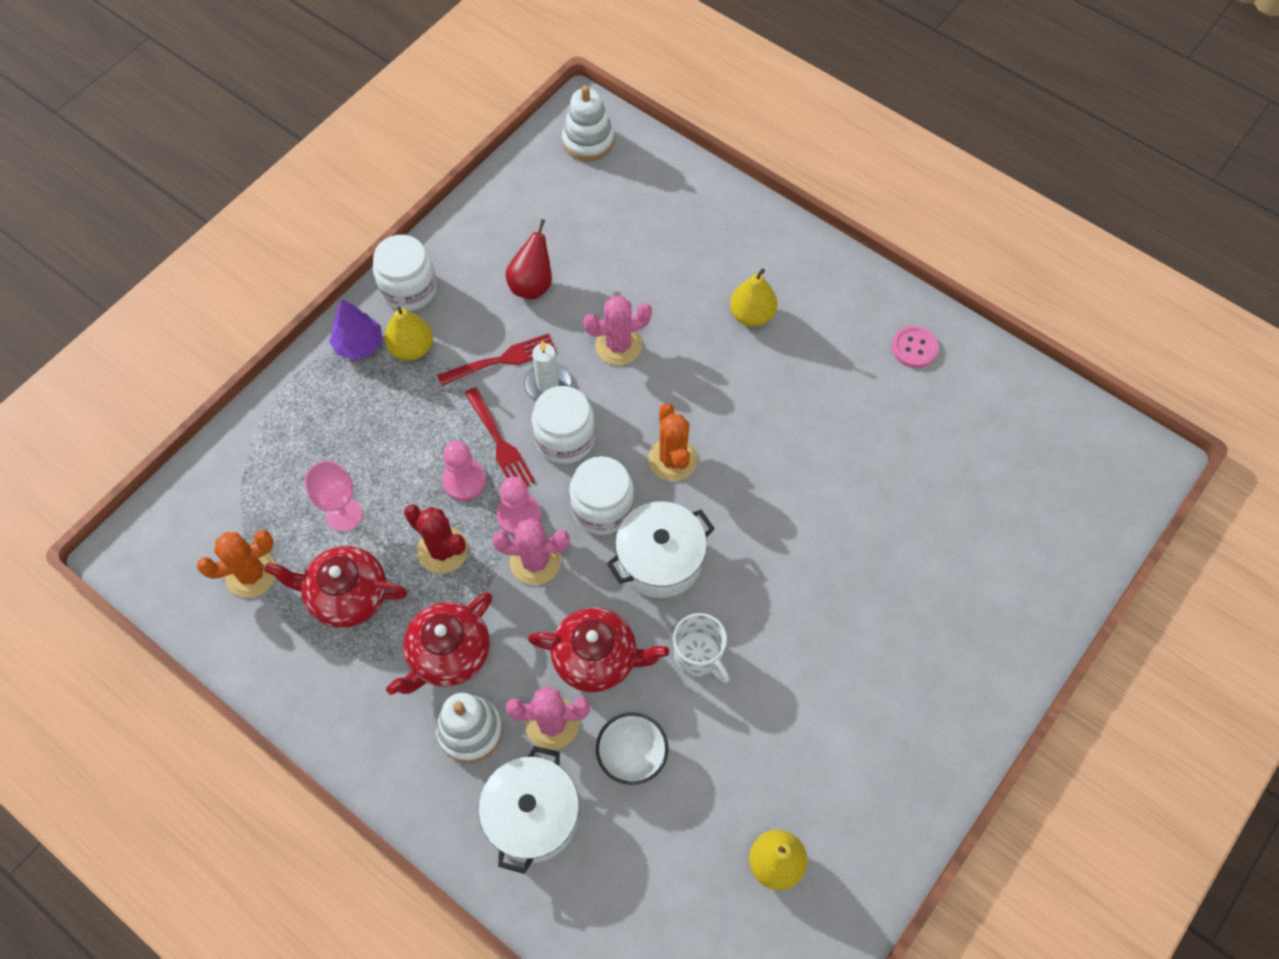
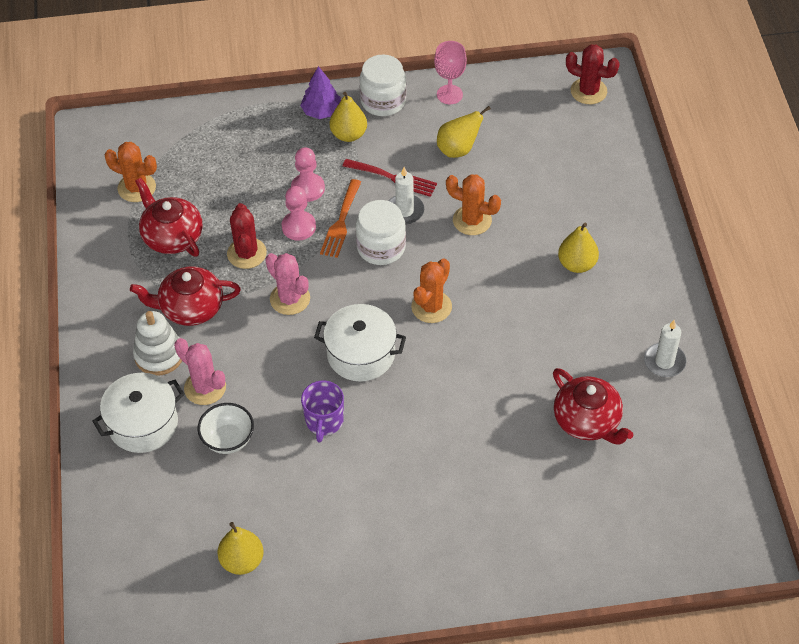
camera: 45 degrees right, 10 degrees down
(344, 515) = (215, 194): pink goblet -> pink goblet (449, 94)
(500, 443) = (341, 222): red fork -> orange fork
(519, 516) = (308, 268): pink pawn -> pink pawn (308, 188)
(532, 285) = (458, 149): red pear -> yellow pear
(588, 141) = (588, 91): white stacking toy -> red cactus
(597, 658) = (266, 375): red teapot -> red teapot (587, 421)
(602, 508) = (360, 301): white jar -> none
(618, 345) = (472, 220): pink cactus -> orange cactus
(699, 655) = (324, 421): white mug -> purple mug
(914, 348) = (664, 362): pink button -> white candle

